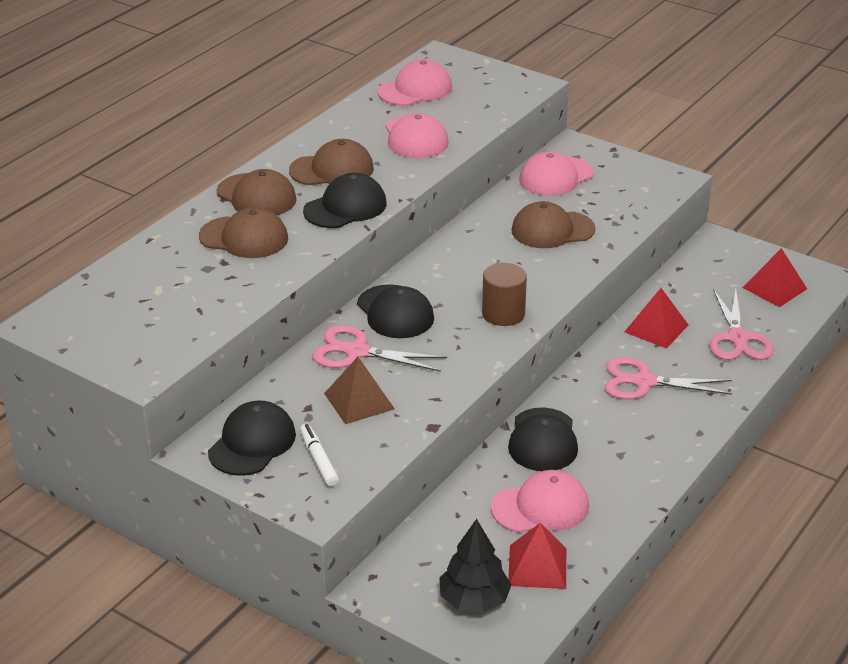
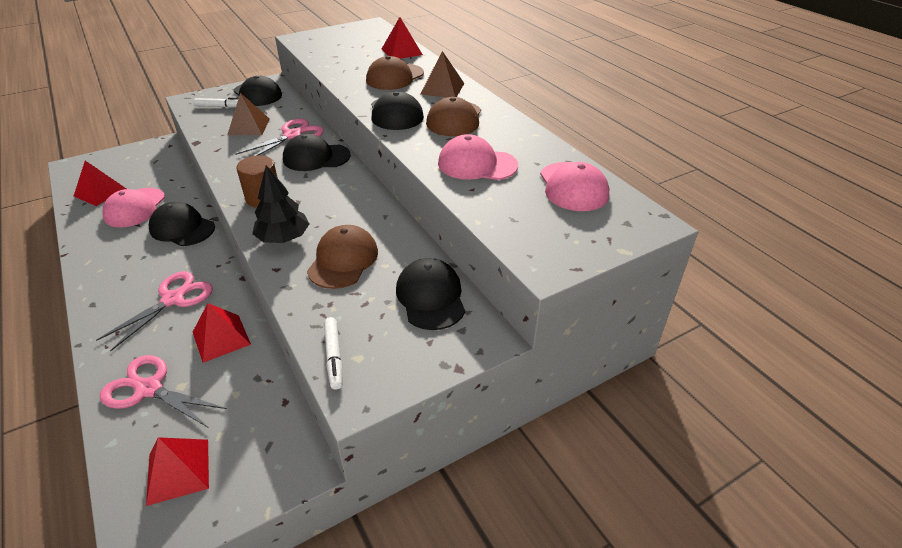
camera: 115 degrees right, 5 degrees up
(148, 259) = (401, 51): none -> red pyramid
(256, 196) = (442, 88): brown cap -> brown pyramid
(474, 600) = (112, 167): black tree -> black tree (283, 238)
(556, 177) = (430, 297): pink cap -> black cap
(654, 197) = (334, 356): none -> white marker

